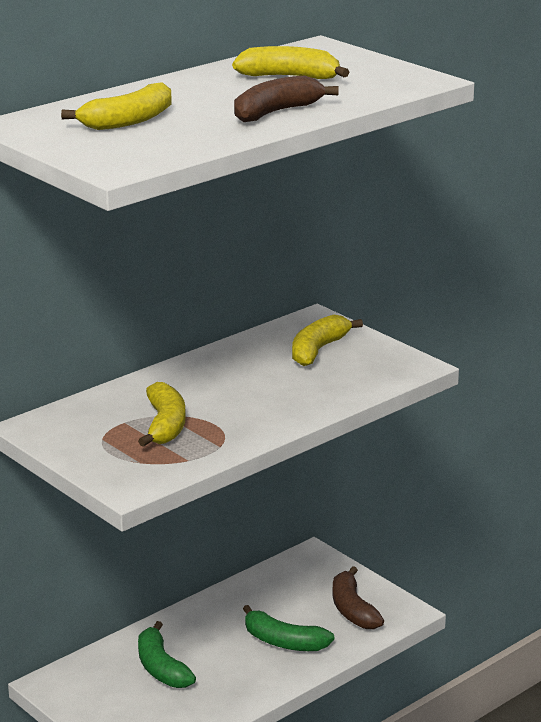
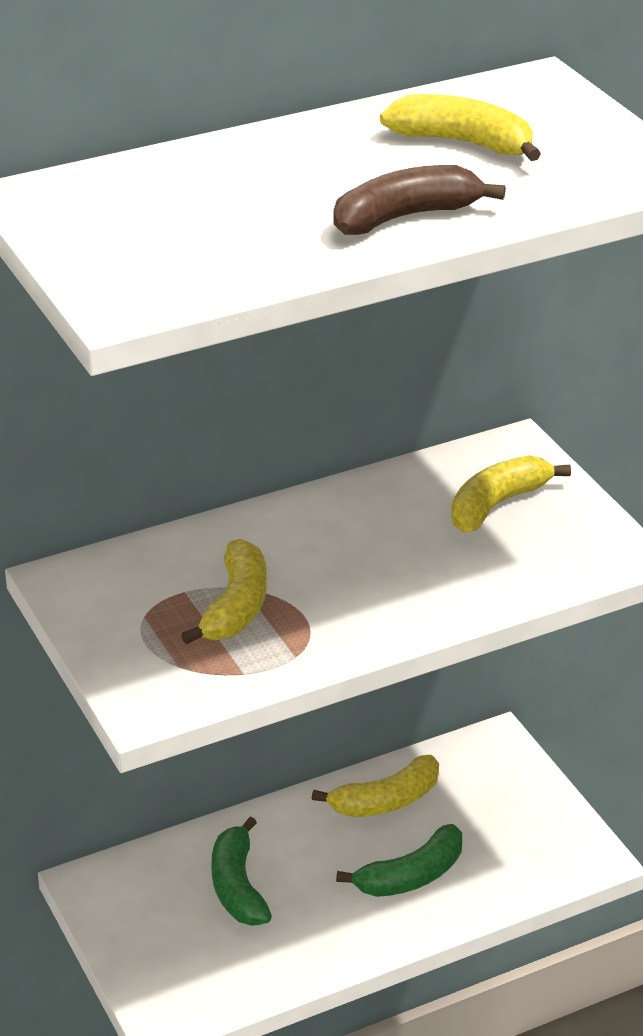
camera: 15 degrees right, 10 degrees up
(128, 121) = (189, 209): yellow banana -> yellow banana (386, 801)
(283, 642) = (411, 876): green banana -> green banana turned 75 degrees counterclockwise
(352, 609) = (521, 841): brown banana -> none

